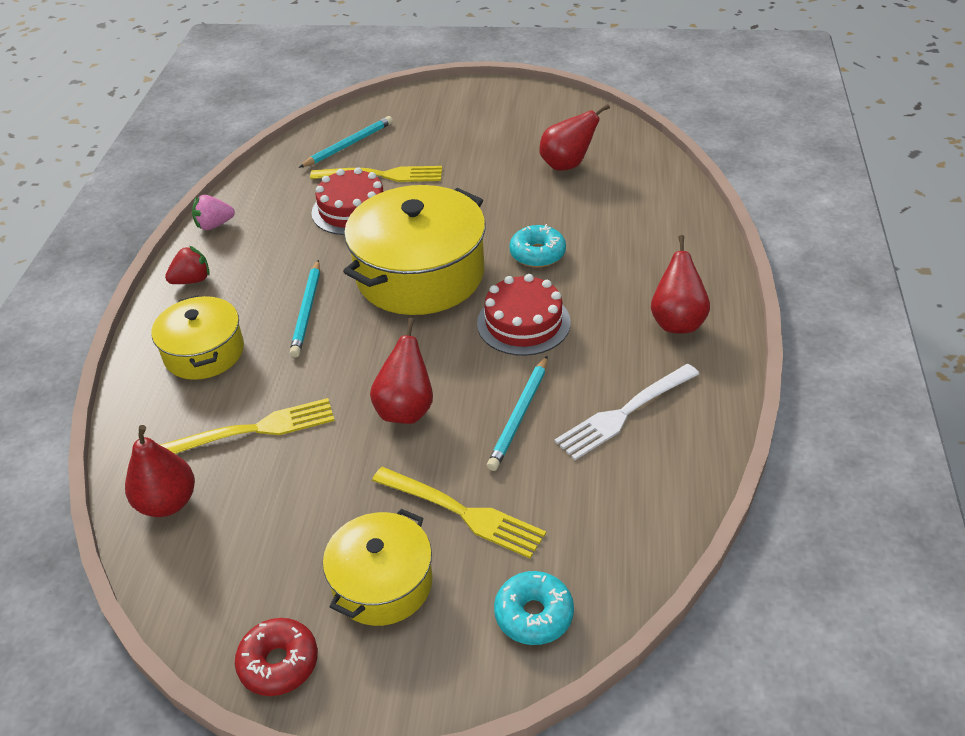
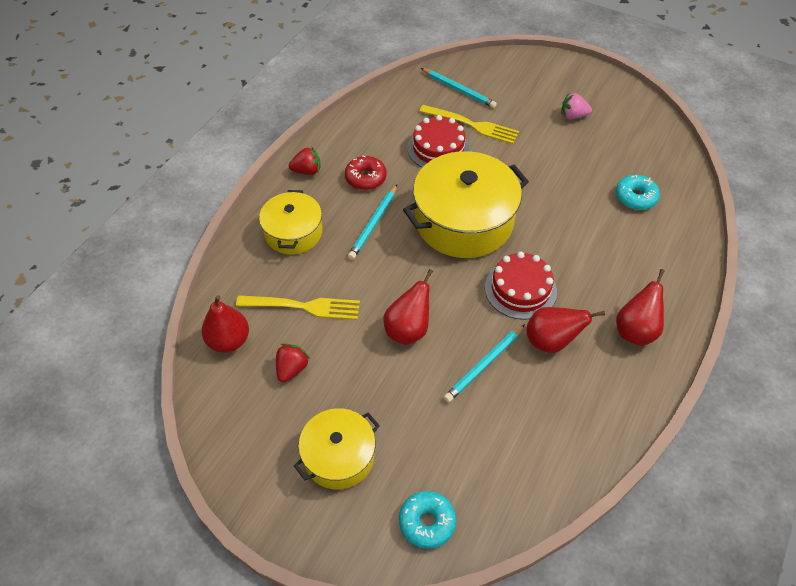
camera: 20 degrees right, 10 degrees up
(214, 225) = (338, 129): pink strawberry -> pink strawberry (573, 116)
(271, 505) = (292, 369): none -> red strawberry
(279, 663) = (253, 486): red donut -> red donut (365, 178)
(348, 145) = (458, 90): turquoise pencil -> turquoise pencil turned 60 degrees clockwise
(463, 513) = (413, 426): yellow fork -> none
(537, 254) = (557, 233): turquoise donut -> turquoise donut (635, 197)
(567, 165) = (615, 161): red pear -> red pear (551, 341)
(624, 413) = (560, 392): white fork -> none

